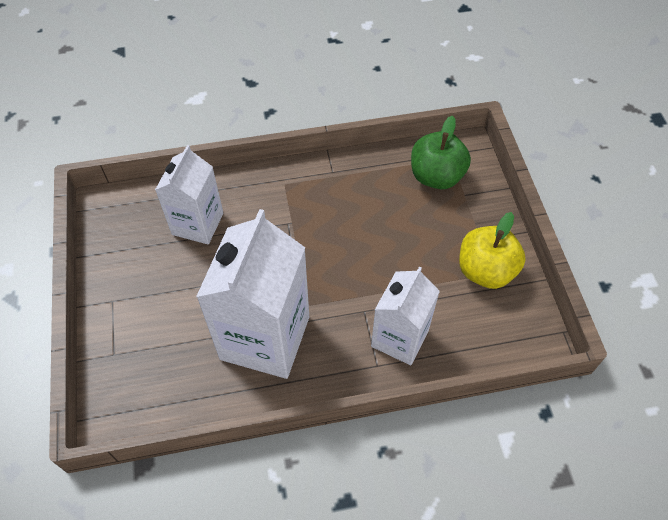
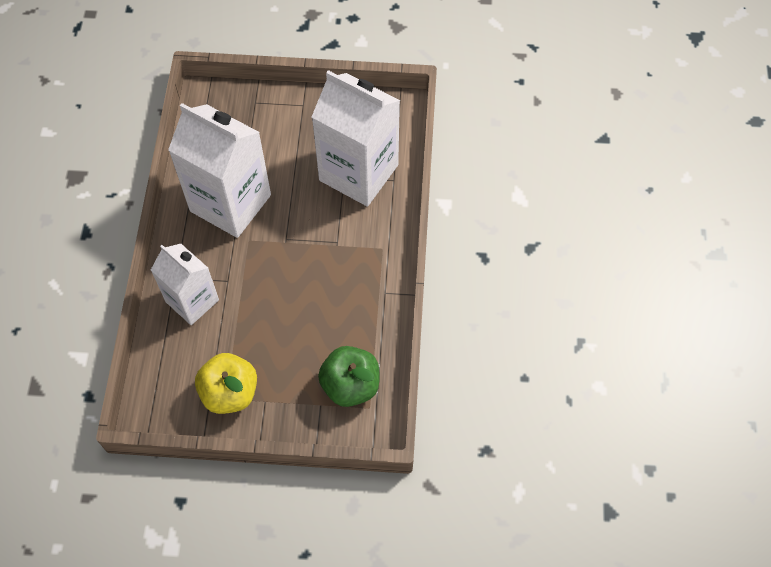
camera: 105 degrees right, 5 degrees up
(197, 224) = (358, 172): white carton -> white carton, size x1.62

